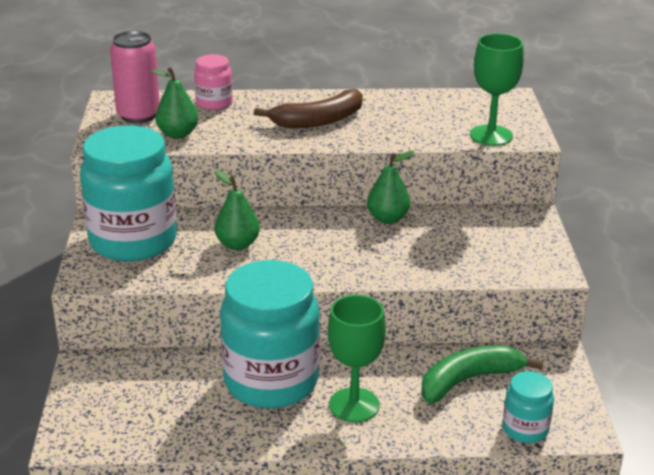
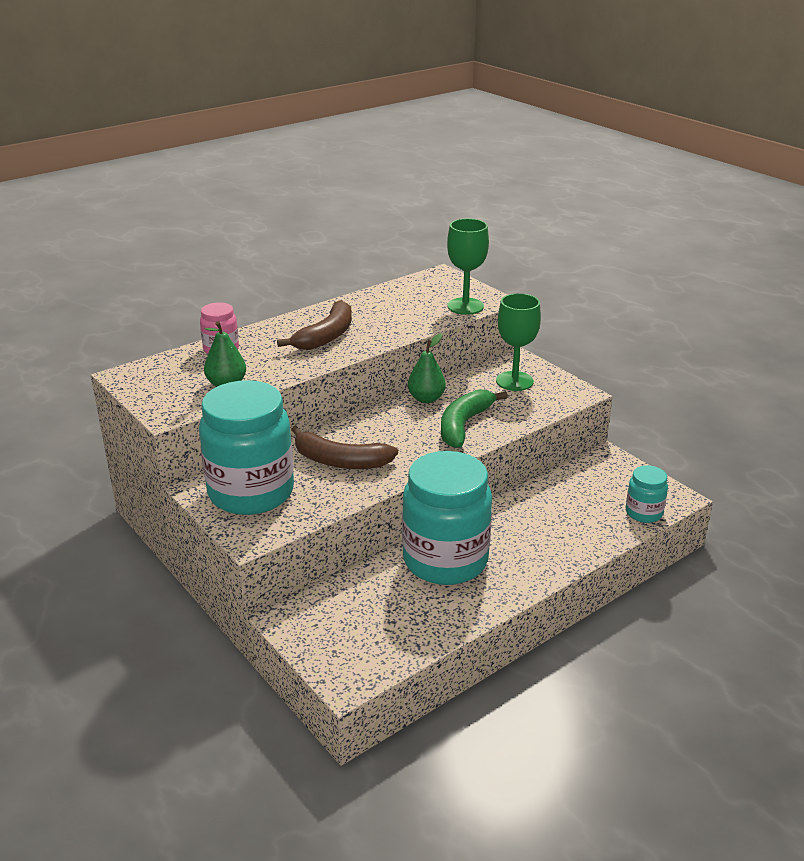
camera: 35 degrees left, 0 degrees up
(138, 115) = (168, 381): pink can -> none
(237, 244) = (340, 461): green pear -> brown banana
(354, 405) = (522, 549): green goblet -> green goblet (514, 381)
(468, 380) = (573, 497): green banana -> green banana (464, 425)

